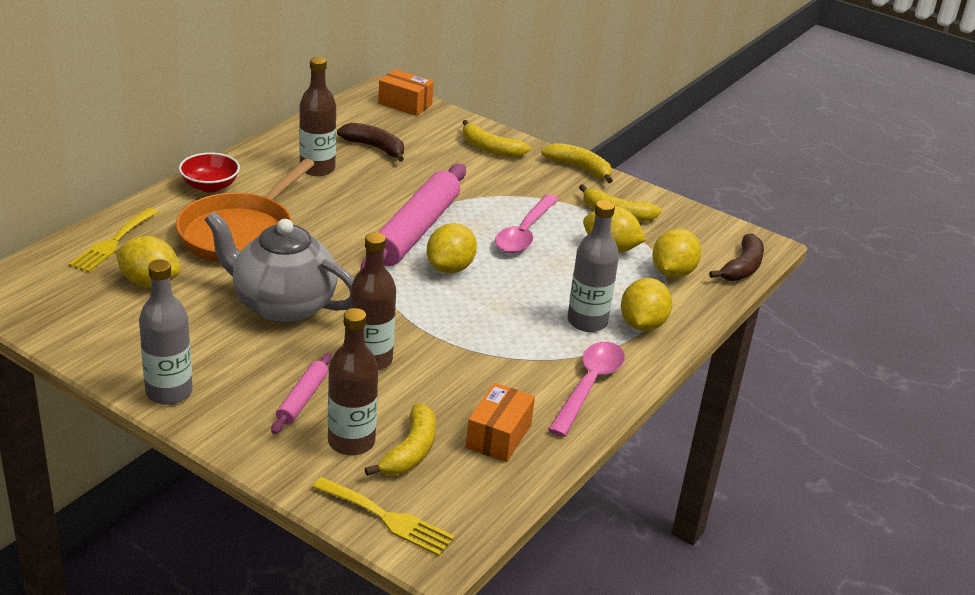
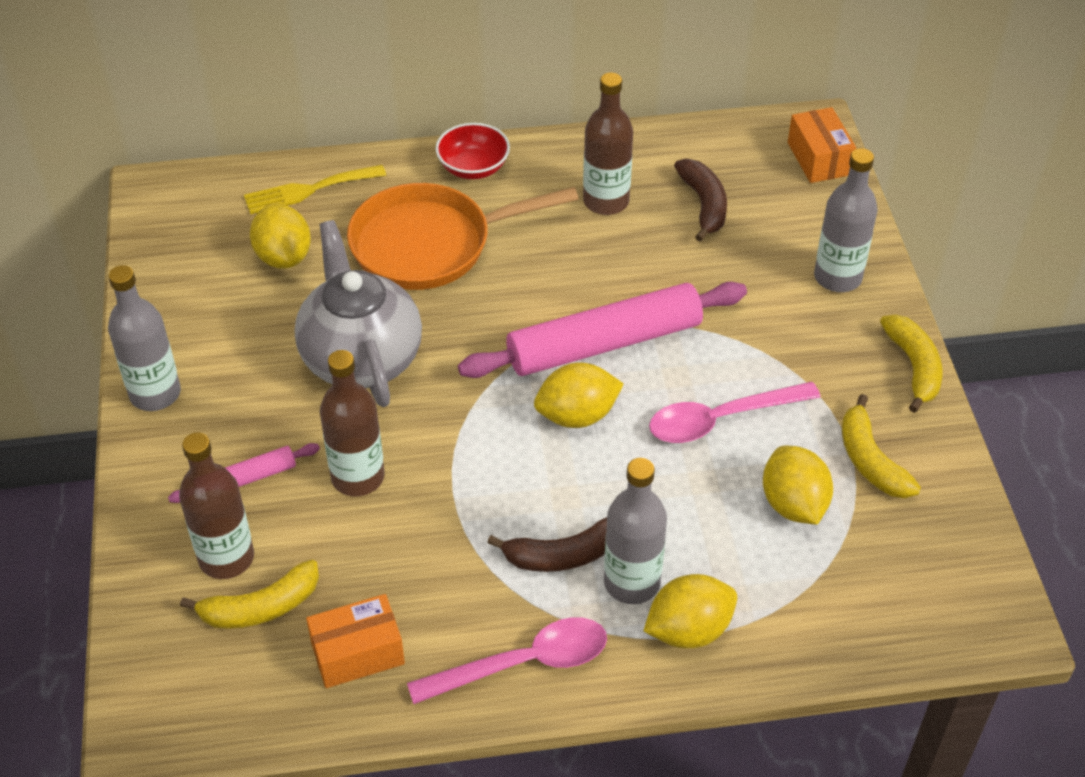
camera: 50 degrees right, 15 degrees up
(387, 518) = (152, 664): yellow fork -> none
(490, 149) = (837, 277): yellow banana -> grey bottle
(672, 273) = (825, 586): yellow lemon -> none
(742, 267) = (928, 639): brown banana -> brown banana (563, 555)

